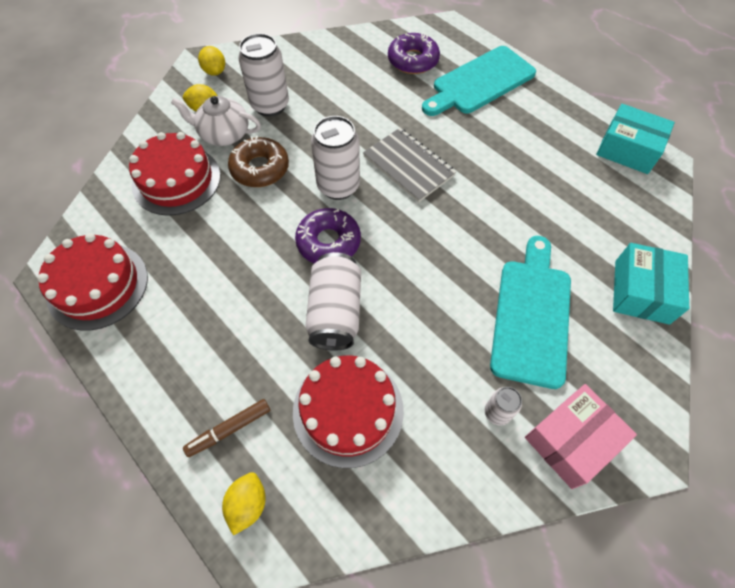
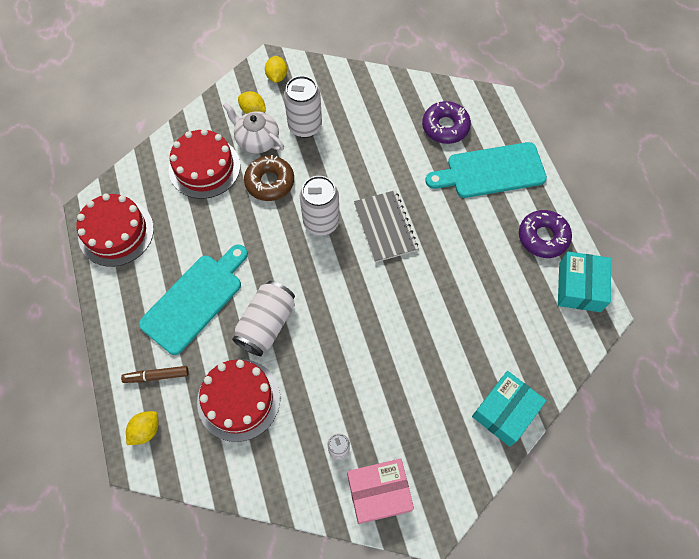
camera: 25 degrees right, 5 degrees up
(328, 242) = (290, 267): purple donut -> purple donut (543, 237)
(532, 315) = (407, 391): turquoise cutting board -> turquoise cutting board (195, 300)
(627, 149) = (579, 287): turquoise box -> turquoise box turned 45 degrees clockwise

